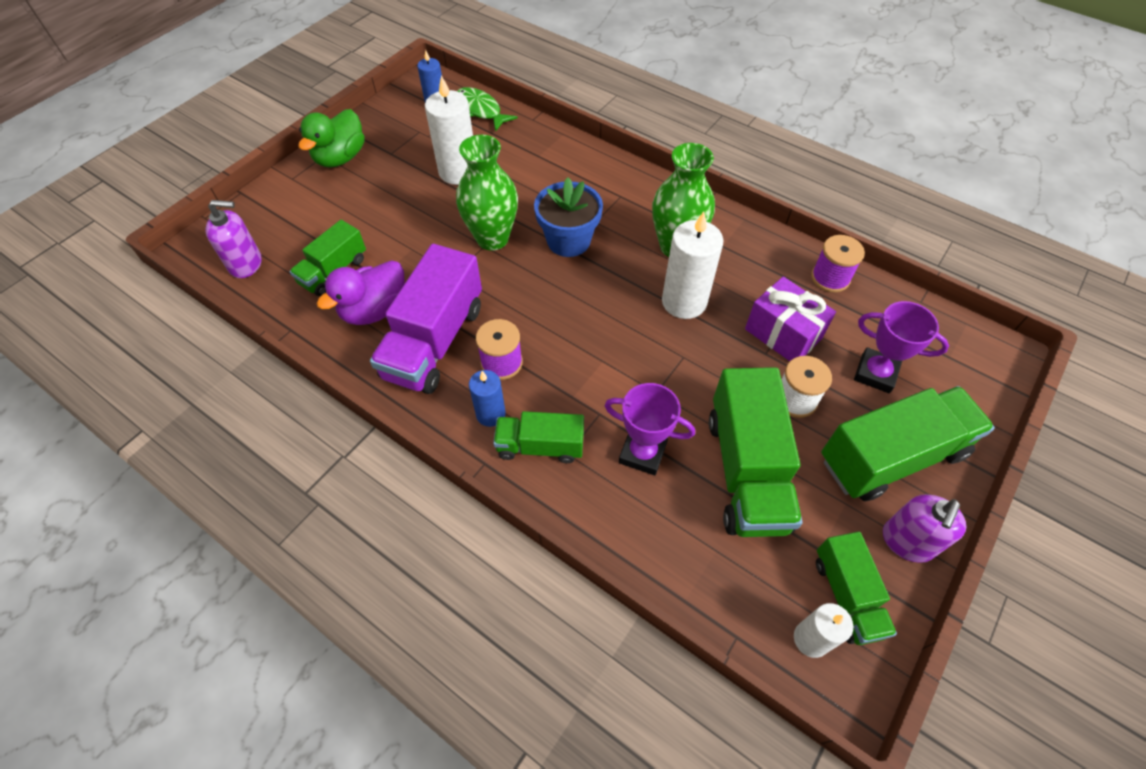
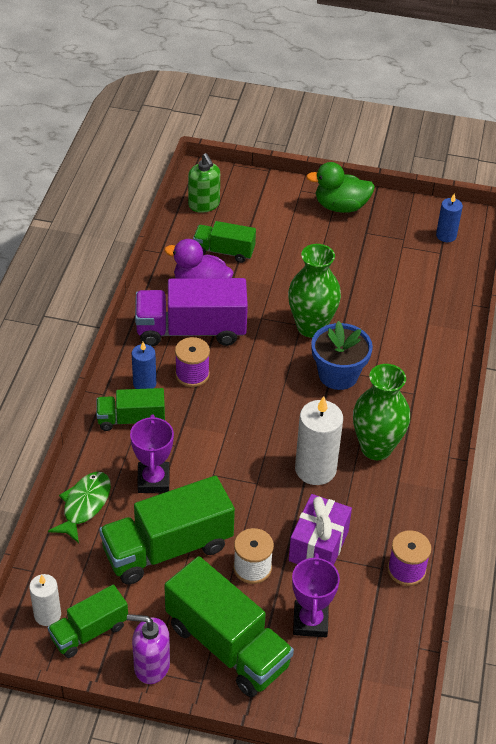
camera: 65 degrees right, 10 degrees down
(246, 264) = (204, 205): purple soap dispenser -> green soap dispenser
(458, 172) = (372, 280): white candle -> none
(480, 110) = (458, 266): green fish -> green fish (84, 505)
(540, 446) = (131, 420): green truck -> green truck turned 75 degrees counterclockwise

